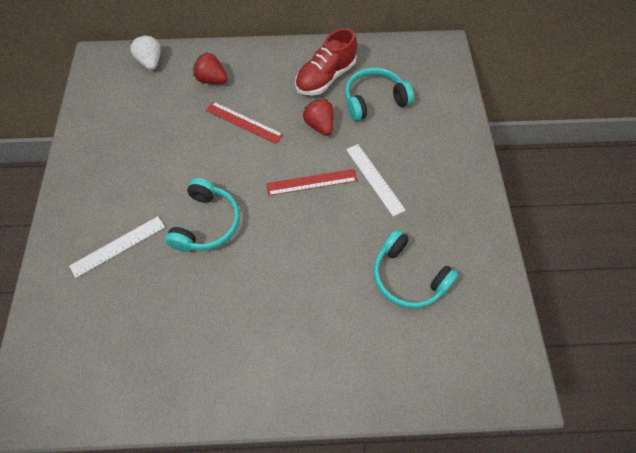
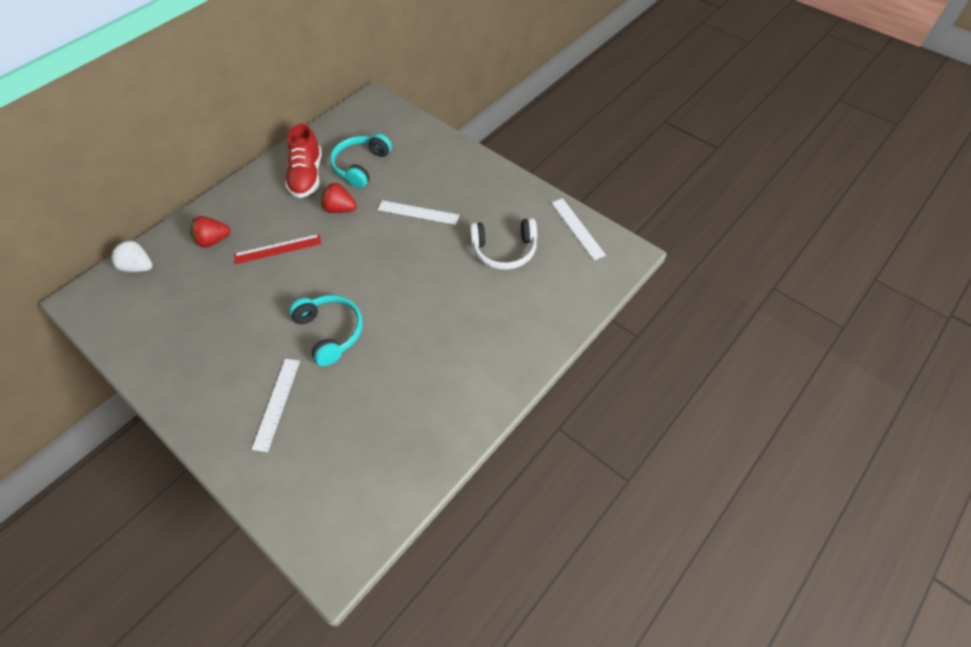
camera: 45 degrees left, 5 degrees down
(311, 182) = (377, 247): red ruler -> none
(408, 277) = (504, 250): turquoise headphones -> white headphones
(498, 317) = (577, 228): none -> white ruler

